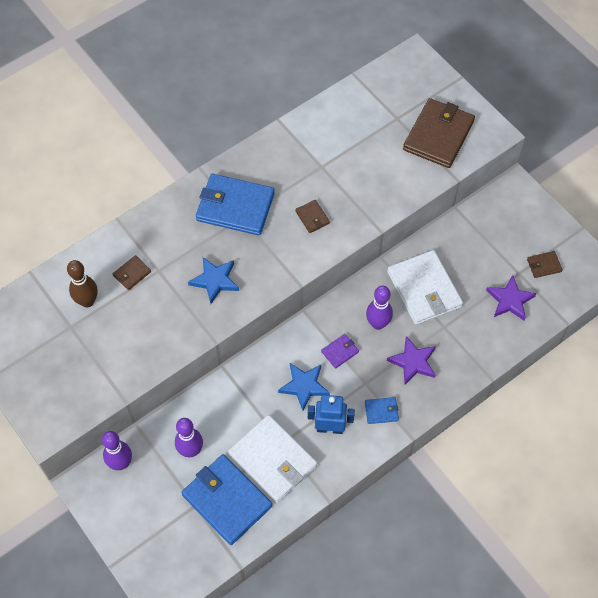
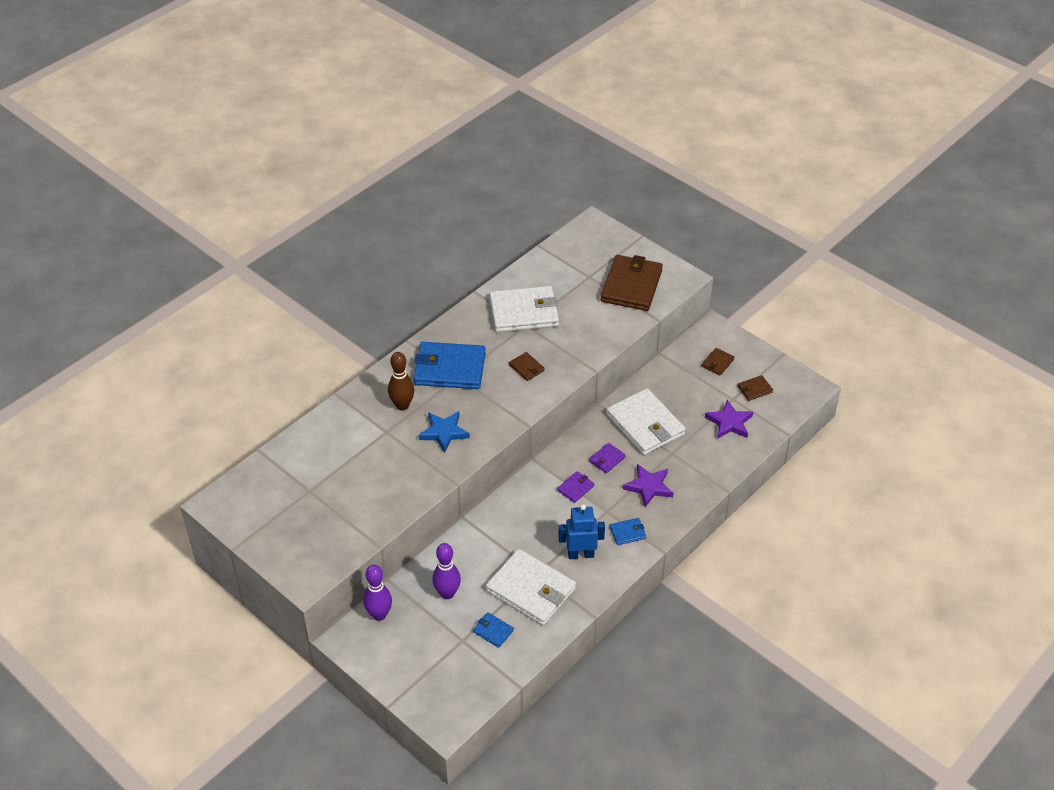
camera: 10 degrees left, 15 degrees down
(87, 301) = (321, 467): brown bowling pin -> brown bowling pin (402, 405)
(132, 274) = (360, 437): brown wallet -> brown wallet (717, 363)
(227, 500) = (493, 631): blue wallet -> blue wallet, size x0.44
(304, 386) = (547, 522): blue star -> none
(323, 151) = (524, 312): none -> white wallet
(377, 323) = (607, 459): purple bowling pin -> purple wallet

